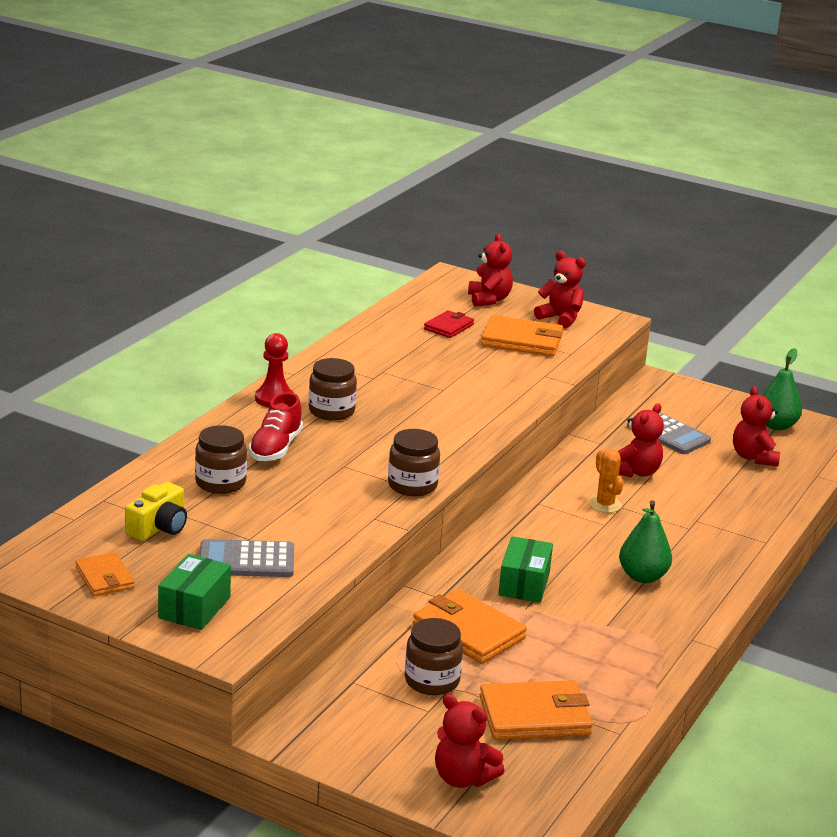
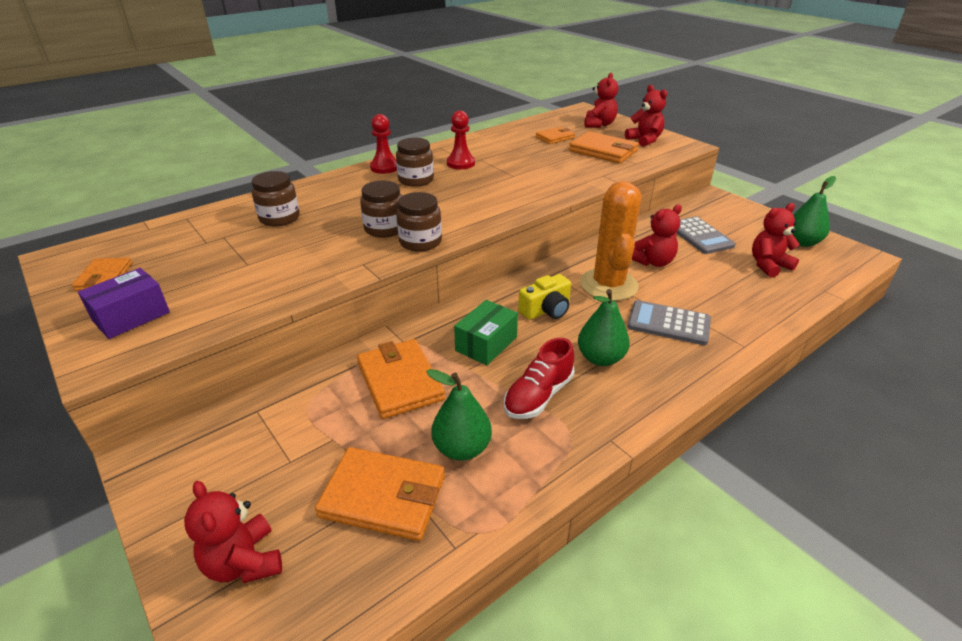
camera: 25 degrees right, 10 degrees up
(159, 527) = (194, 244): yellow camera -> yellow camera (546, 310)
(194, 607) = (131, 316): green box -> purple box
(246, 560) = (222, 282): grey calculator -> grey calculator (668, 323)
(275, 448) = (347, 199): red shoe -> red shoe (538, 396)
(364, 380) = (460, 163): none -> red pawn
(432, 681) = (323, 427): brown jar -> brown jar (385, 229)
(448, 327) = (555, 137): red wallet -> orange wallet
(572, 670) = (462, 448): none -> green pear
(605, 505) = (608, 285): orange cactus -> orange cactus, size x2.04
(753, 457) = (768, 265): red teddy bear -> red teddy bear turned 45 degrees clockwise

